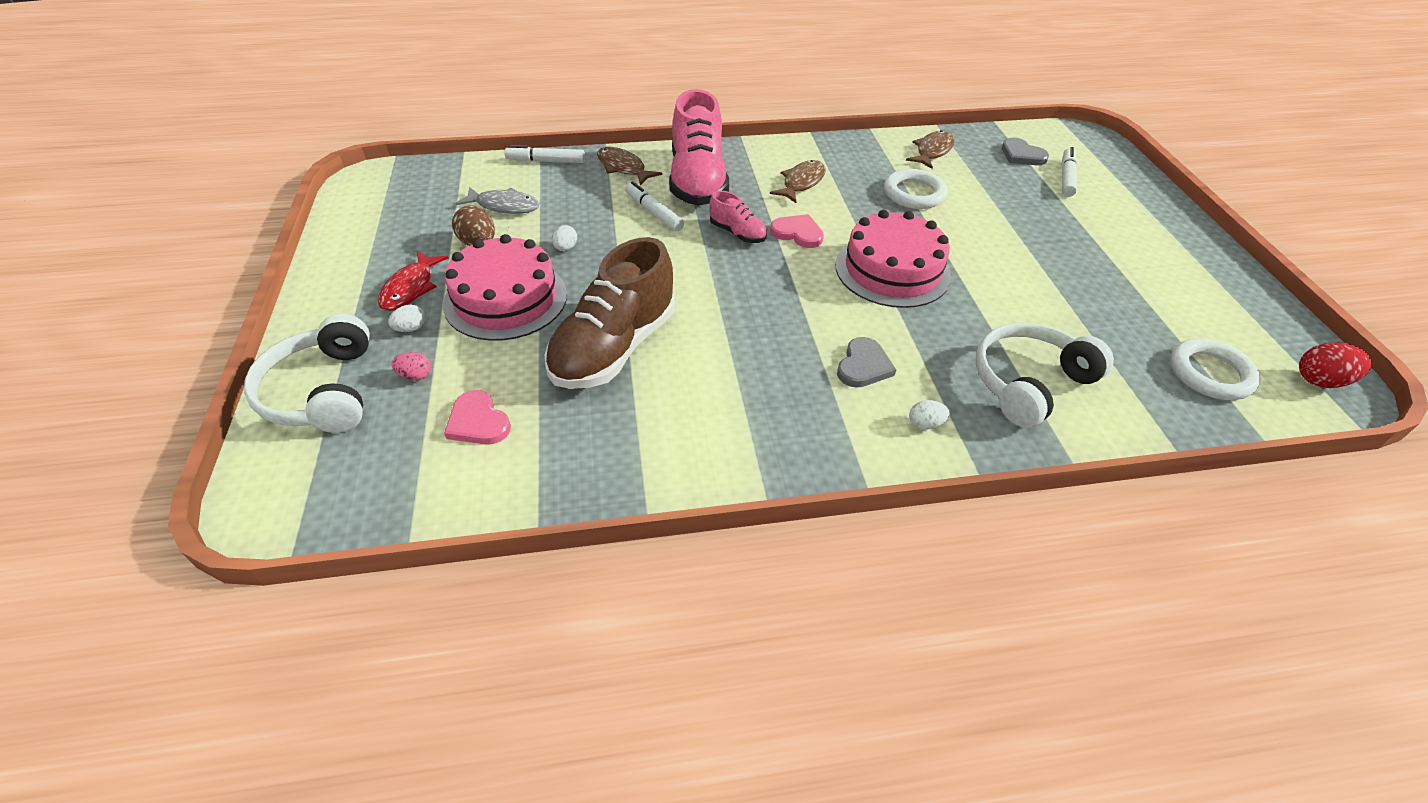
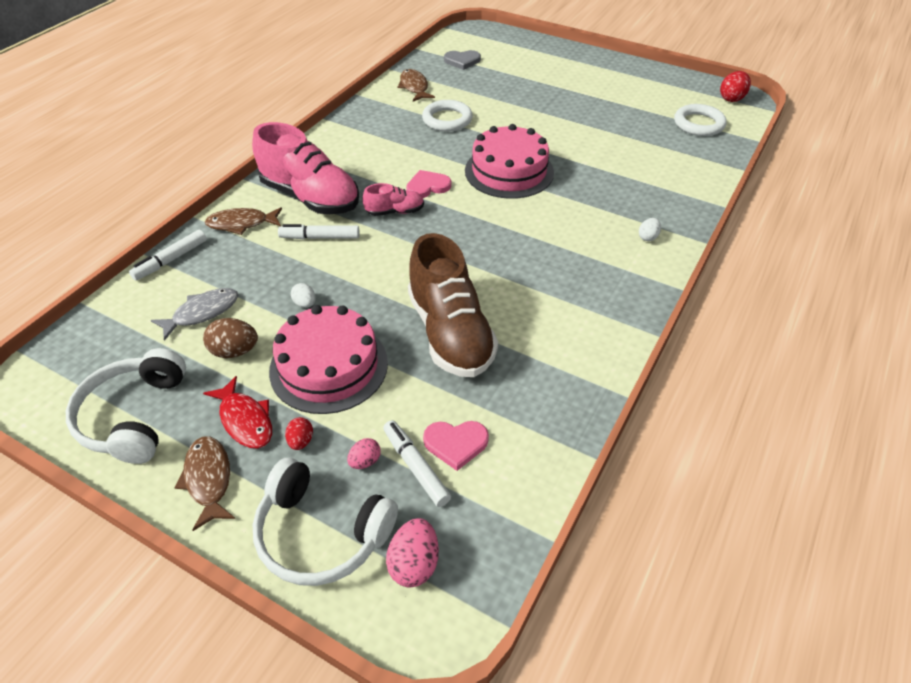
camera: 50 degrees left, 0 degrees up
(323, 464) = (414, 564): none -> pink egg
(411, 328) = (301, 441): white egg -> red egg
(801, 183) = (376, 154): brown fish -> brown fish (208, 479)
(863, 366) = (580, 232): grey heart -> none
(1029, 383) = (651, 182): white headphones -> white headphones (133, 416)
(1066, 178) = (502, 61): white marker -> white marker (416, 467)

